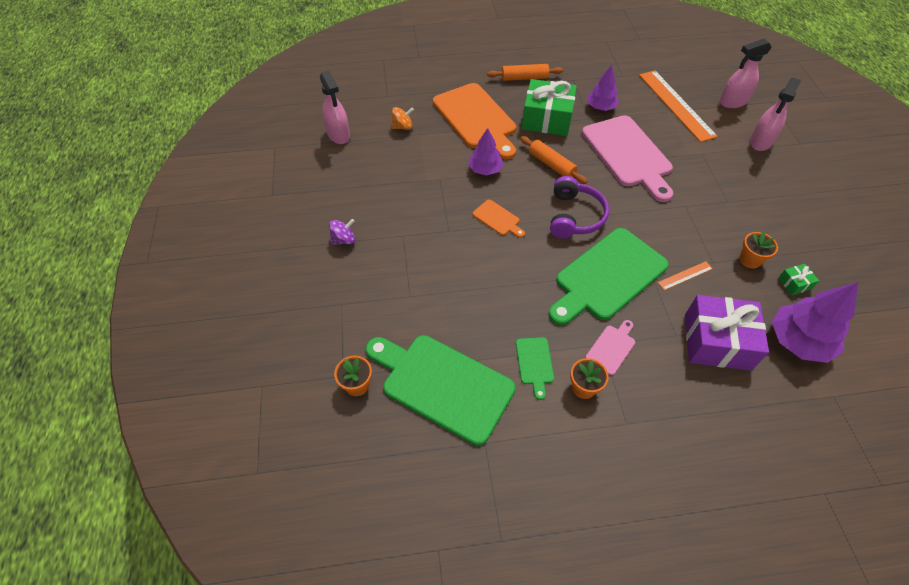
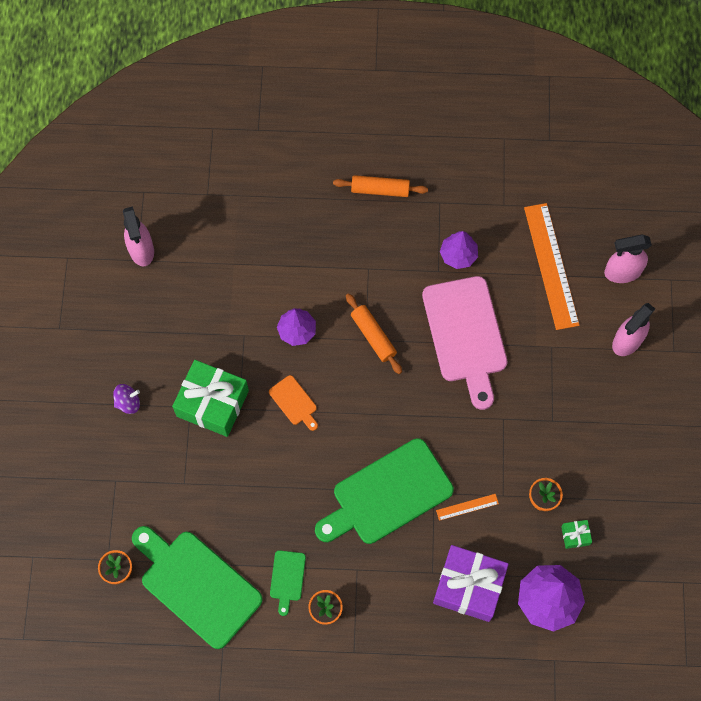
camera: 10 degrees right, 15 degrees up
(402, 127) = (216, 249): orange spinning top -> none
(476, 119) = (305, 250): orange cutting board -> none
(547, 119) = (388, 263): green gift -> green gift (212, 403)
(574, 216) = (377, 412): purple headphones -> none
(611, 348) = (365, 575): pink cutting board -> none

